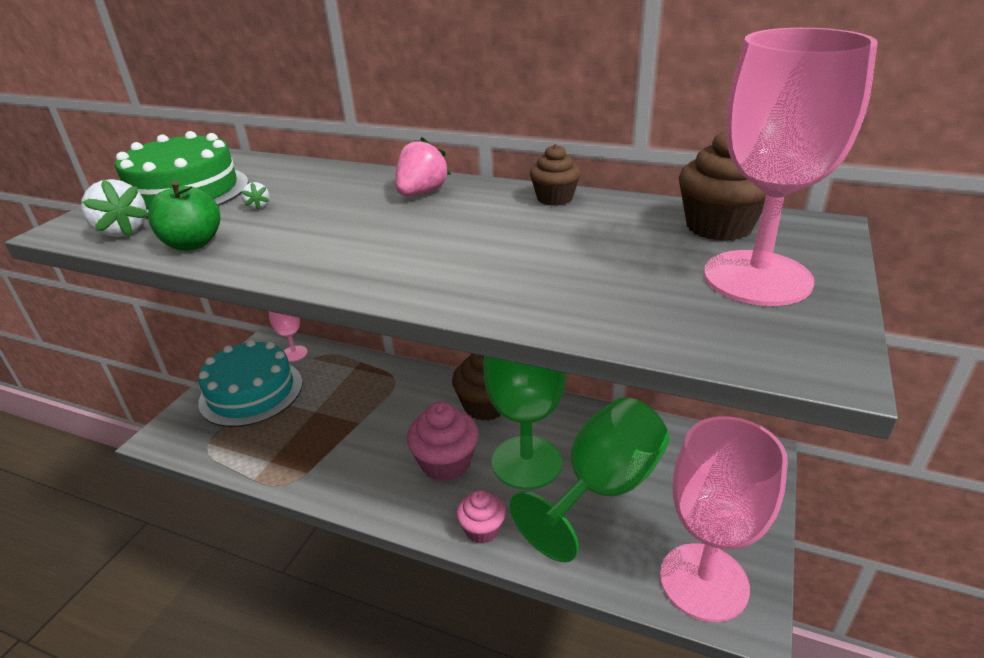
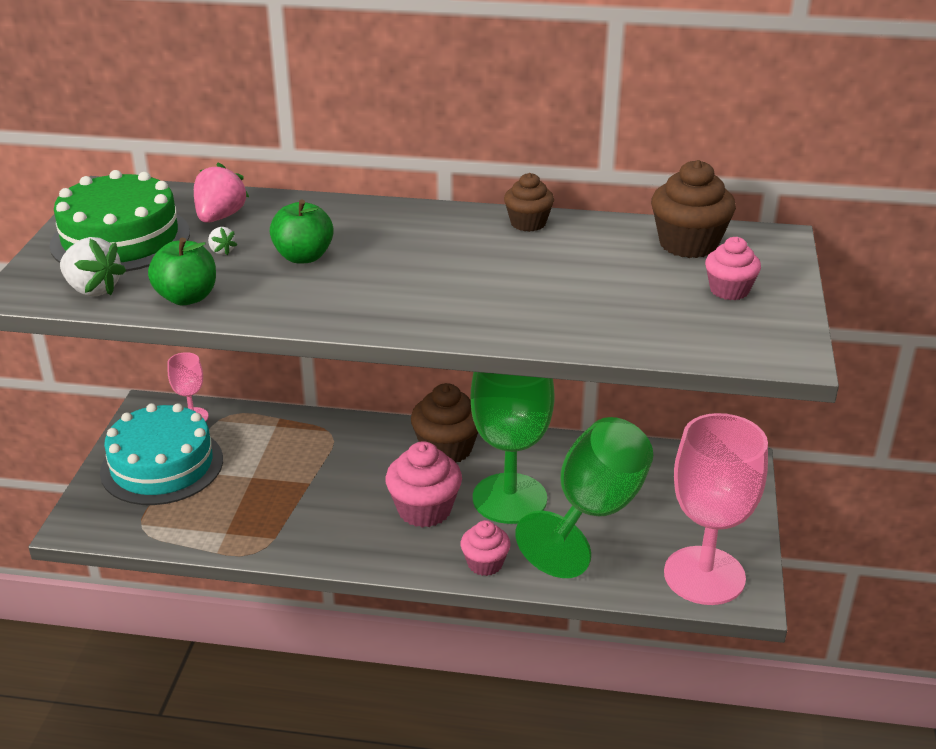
camera: 15 degrees left, 0 degrees up
(325, 215) = (303, 257): none -> green apple
(421, 193) = (389, 224): pink strawberry -> pink strawberry (220, 217)
(757, 278) = (729, 290): pink goblet -> pink cupcake

